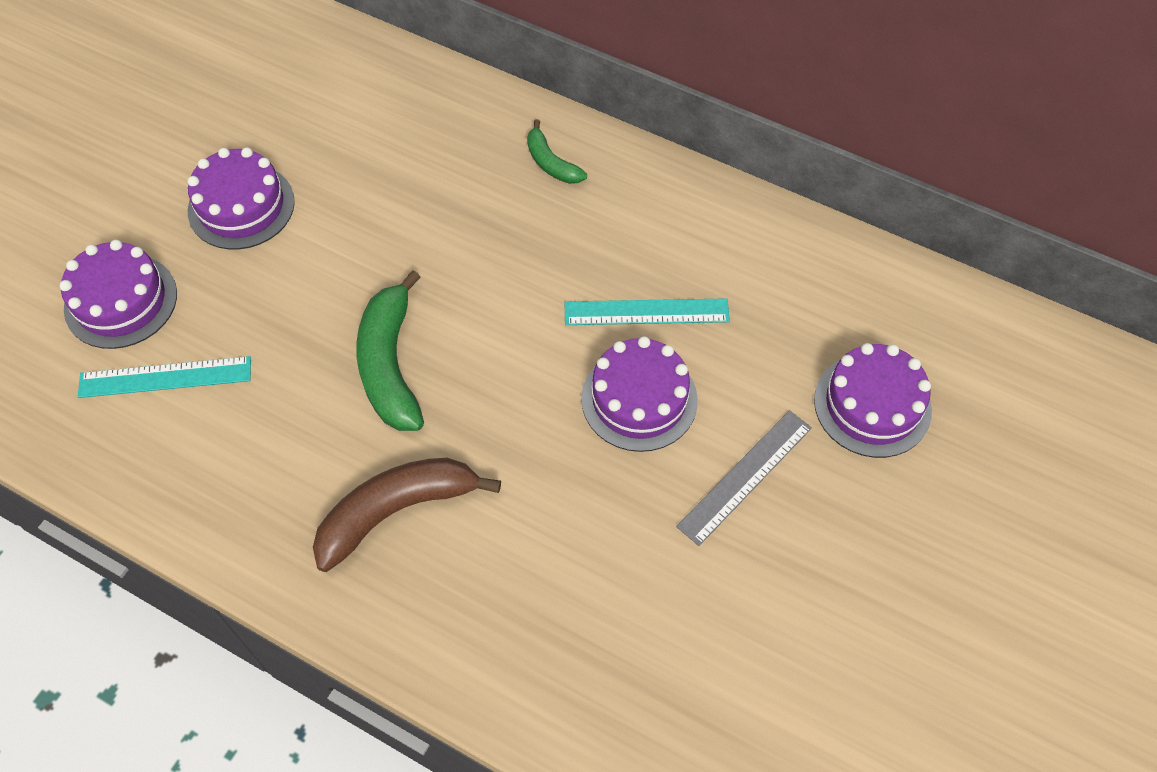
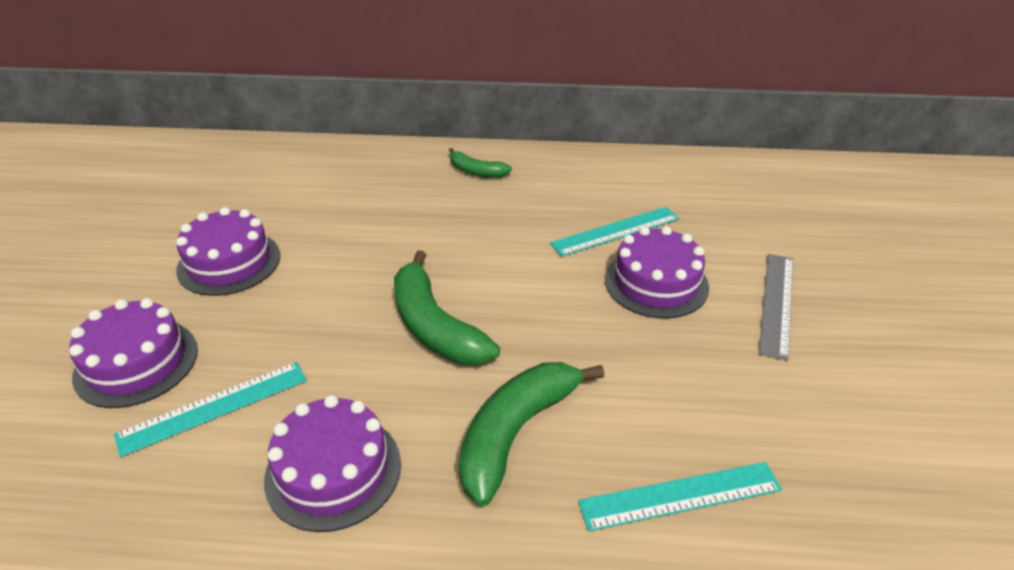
camera: 25 degrees left, 20 degrees down
(396, 511) = (516, 432): brown banana -> green banana
(494, 632) = (680, 496): none -> turquoise ruler
(872, 405) = (818, 234): purple cake -> purple cake (333, 470)

